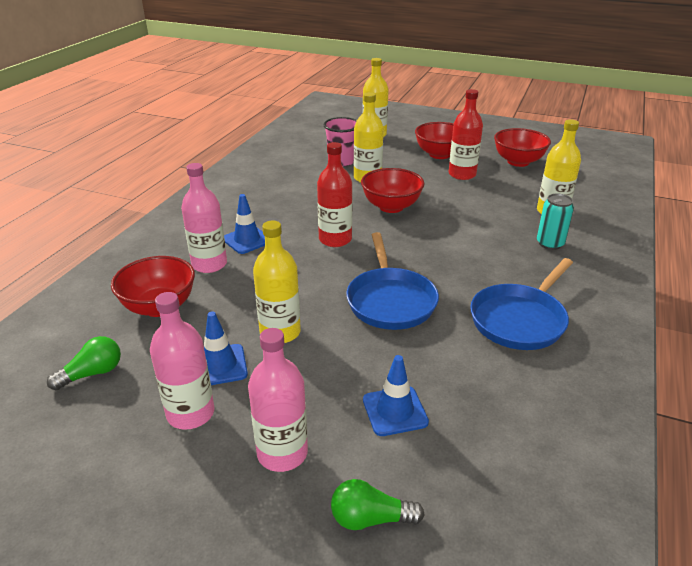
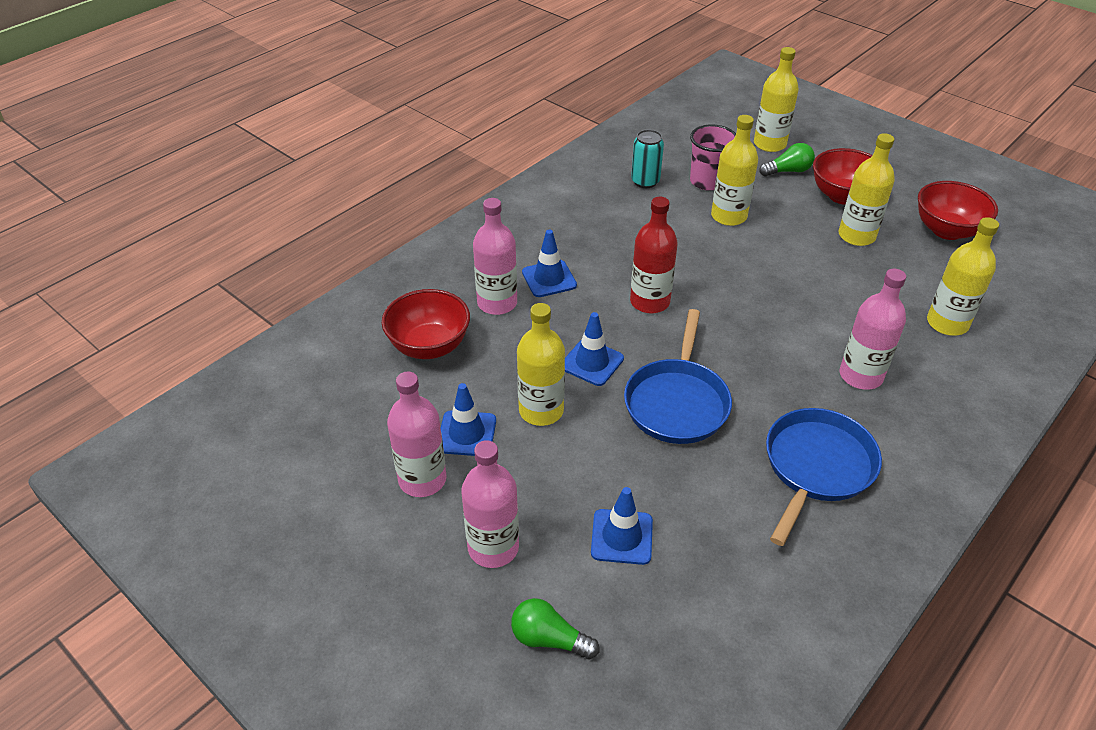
camera: 20 degrees right, 10 degrees up
(92, 373) = (345, 409): green light bulb -> green light bulb (788, 171)
(308, 288) = (592, 362): none -> blue traffic cone
(391, 207) = (738, 268): red bowl -> none
(462, 174) = (856, 236): red bottle -> yellow bottle
(515, 254) = (860, 376): none -> pink bottle
(520, 319) = (816, 467): blue pan -> blue pan turned 150 degrees clockwise
(550, 244) = (915, 371): turquoise can -> turquoise can (645, 181)

